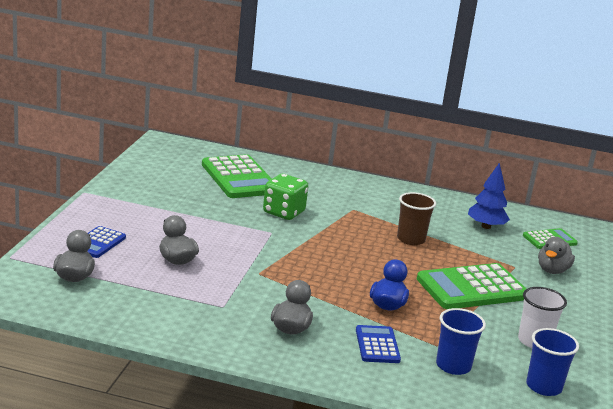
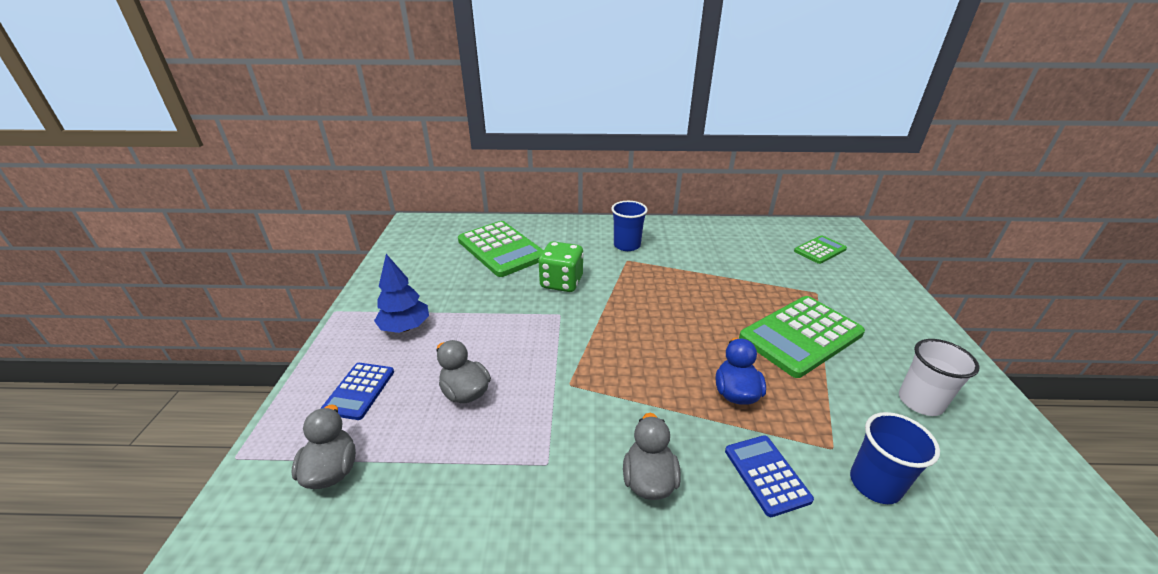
camera: 10 degrees left, 10 degrees up
(411, 239) = (701, 284): brown cup -> none
(486, 226) = (756, 249): blue tree -> blue tree (405, 327)
(543, 387) = (997, 486): blue cup -> blue cup (627, 245)
(552, 270) = (852, 288): grey duck -> none

